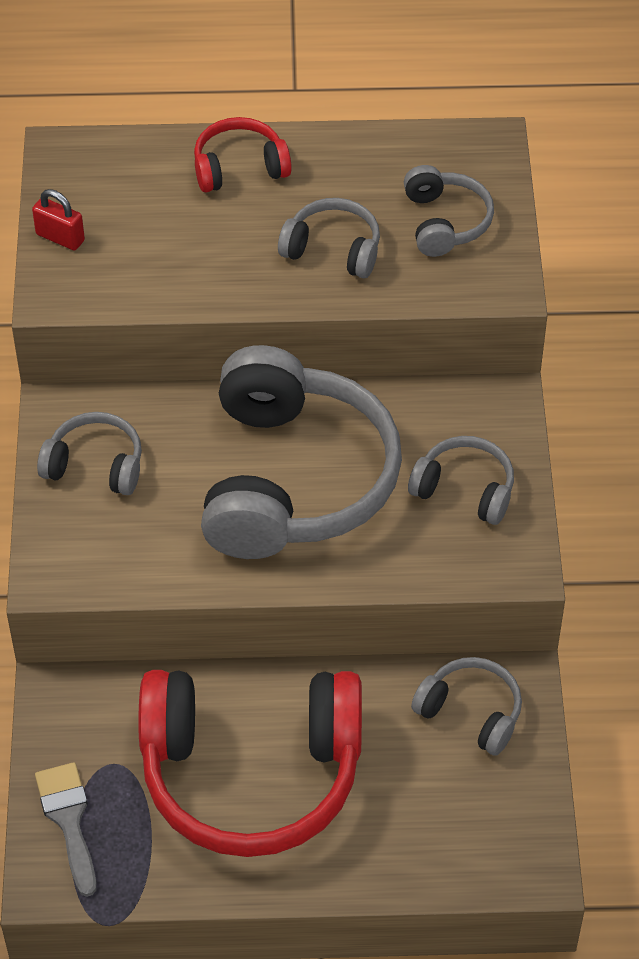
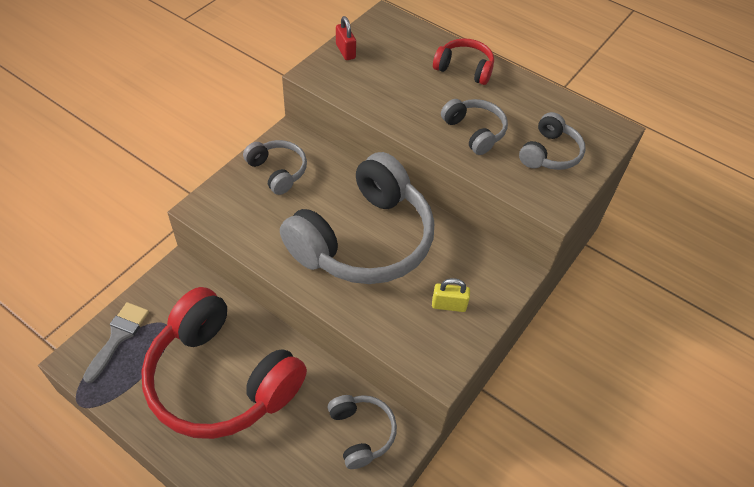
camera: 35 degrees right, 0 degrees up
(464, 489) = (449, 305): grey headphones -> yellow padlock

